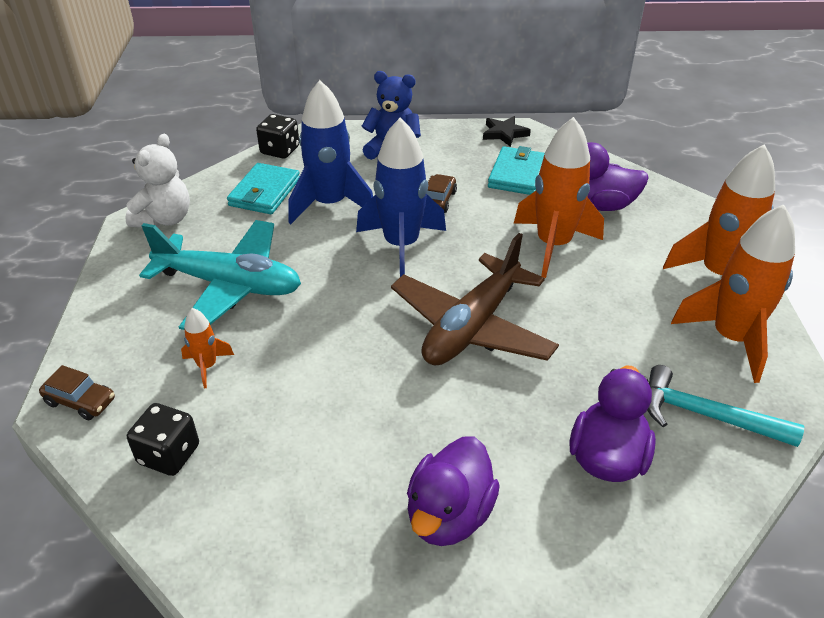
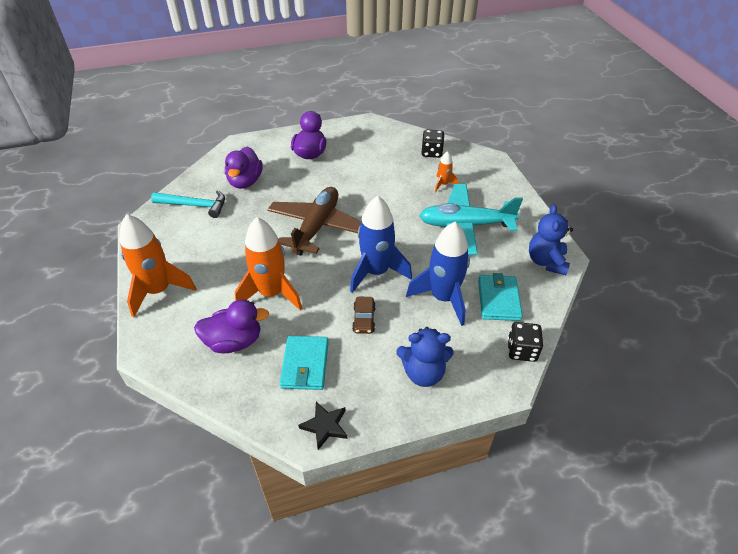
camera: 165 degrees right, 5 degrees up
(80, 401) = (486, 162): brown car -> none
(164, 219) = (546, 261): white teddy bear -> blue teddy bear
(731, 338) = (167, 247): orange rocket -> none

